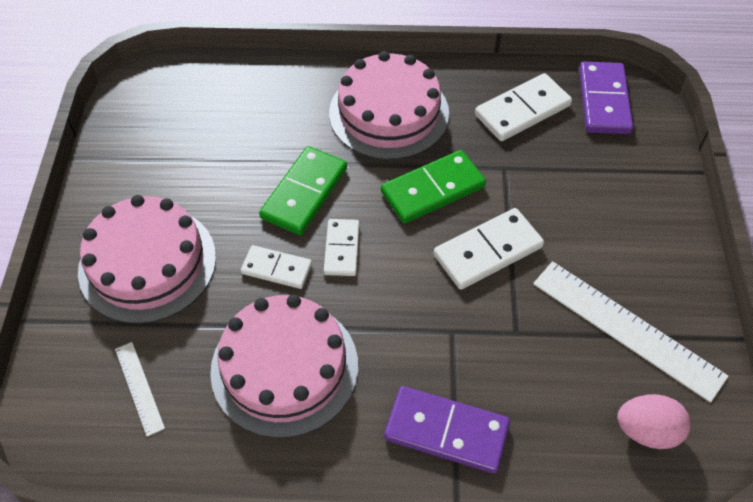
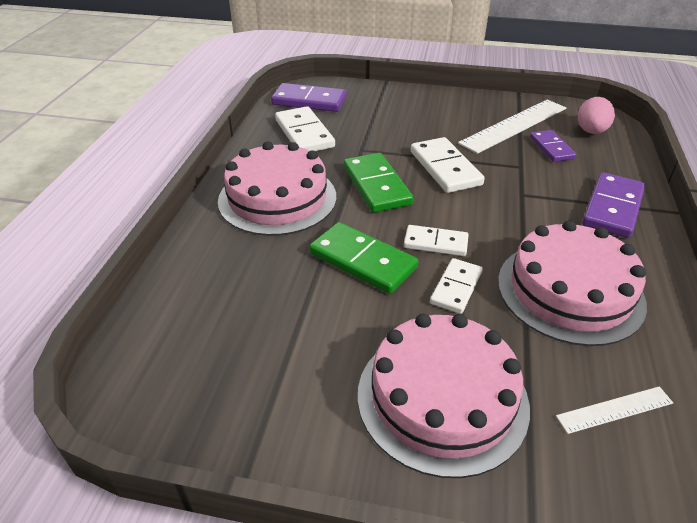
camera: 80 degrees left, 15 degrees down
(577, 372) = (551, 148): none -> purple domino

